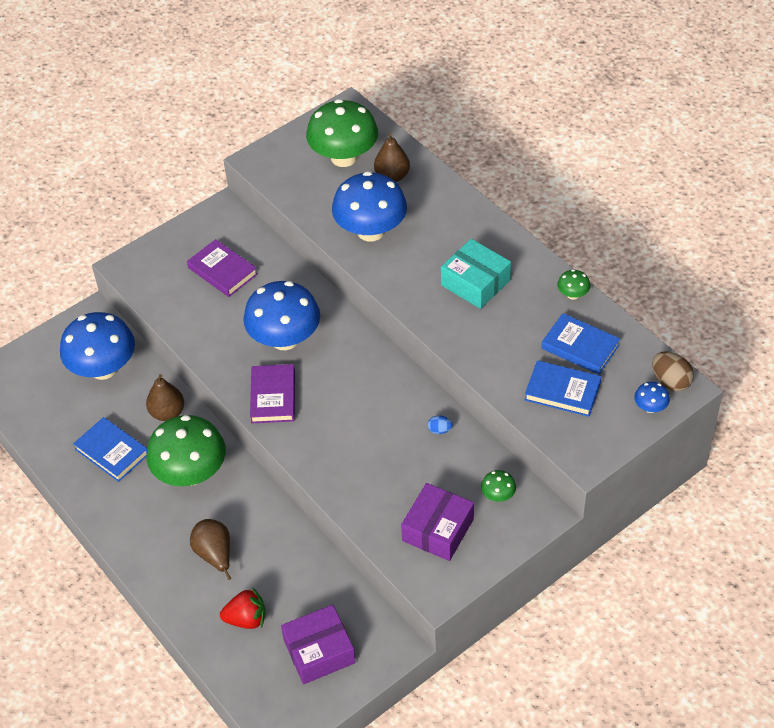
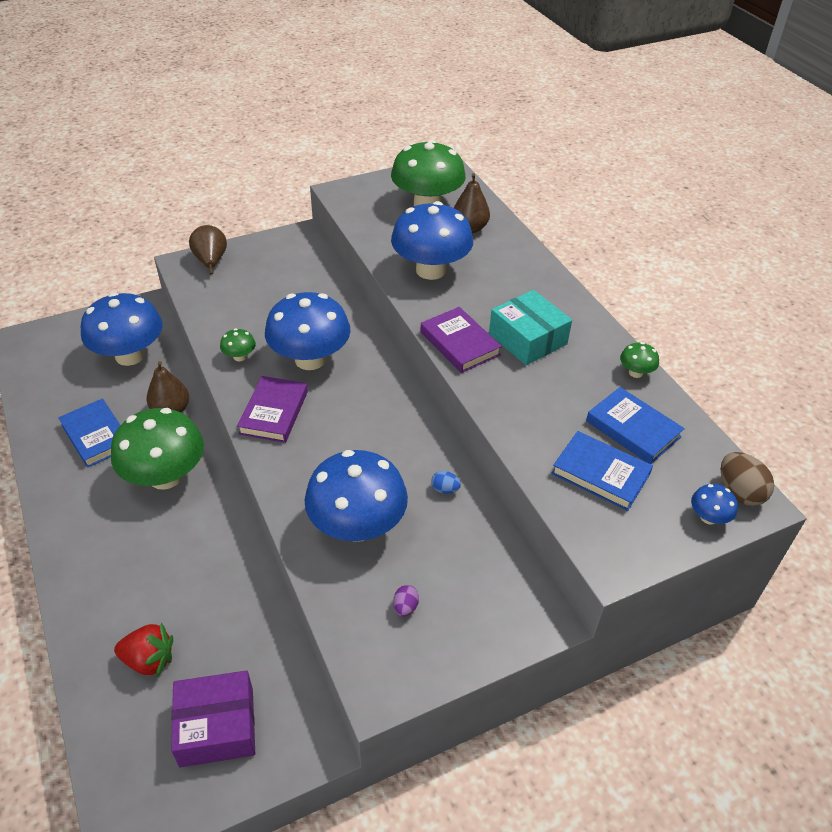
camera: 10 degrees right, 5 degrees down
(215, 555) = (149, 572): brown pear -> brown pear (211, 262)
(222, 271) = (275, 286): purple book -> purple book (459, 343)
(379, 477) = (357, 526): none -> blue mushroom
(438, 530) = (405, 607): purple box -> purple egg
(498, 495) = (492, 582): green mushroom -> green mushroom (239, 356)

